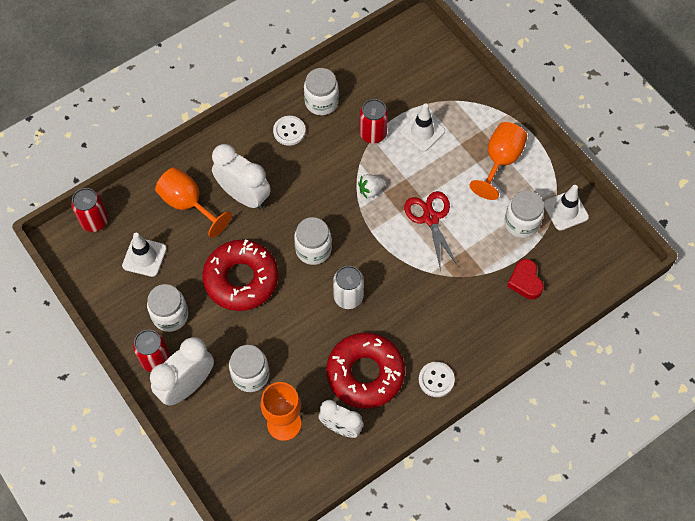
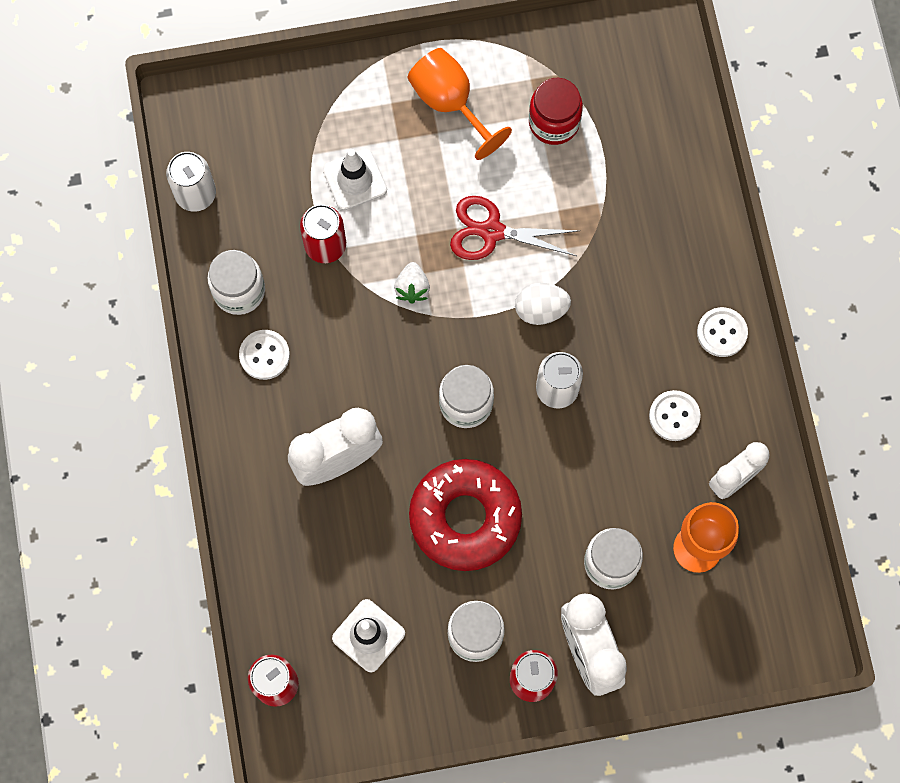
camera: 65 degrees left, 10 degrees up
(188, 204) = (313, 542): orange goblet -> none
(365, 373) = (674, 416): red donut -> white button
(368, 56) = (195, 194): none -> white can
(395, 266) = (541, 309): none -> white egg
(521, 223) = (554, 122): white jar -> red jar
(525, 281) = (638, 159): red heart -> none
(565, 210) = (562, 60): white traffic cone -> none

